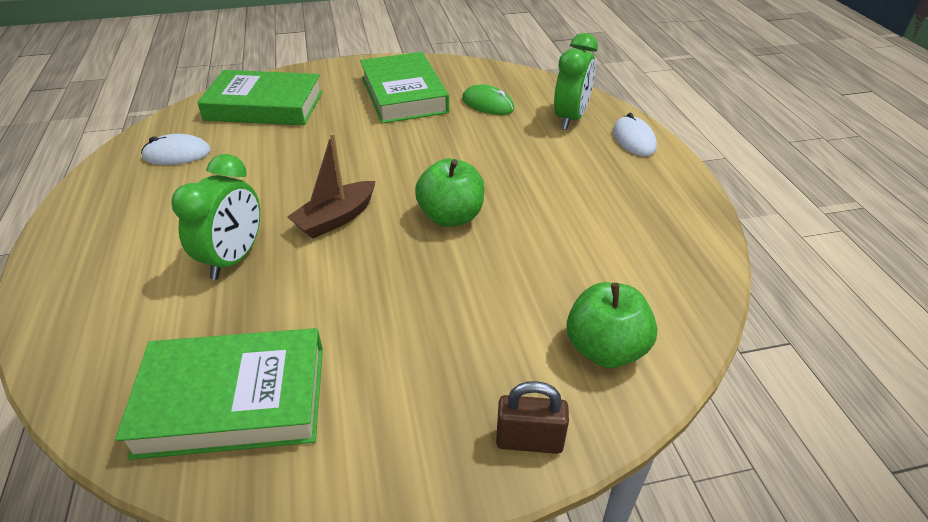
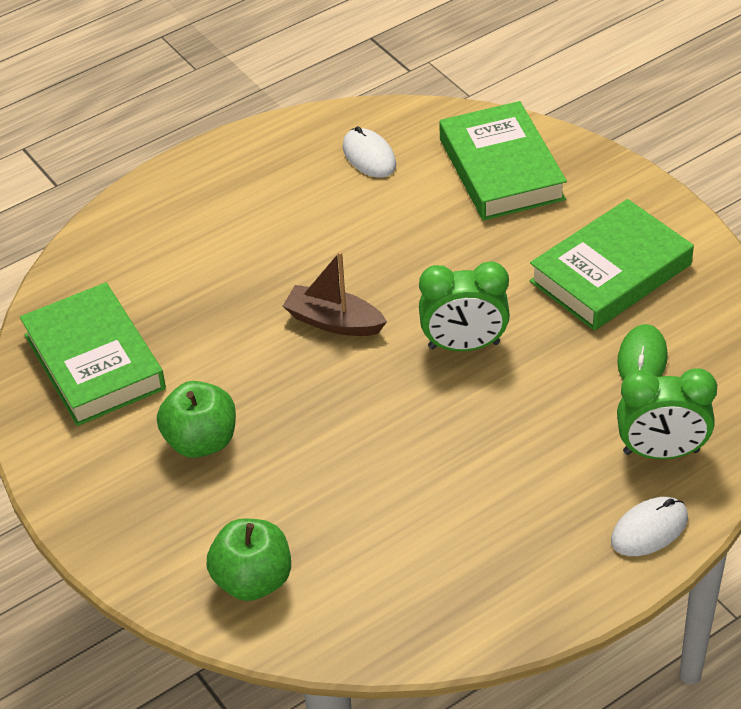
camera: 70 degrees right, 5 degrees up
(234, 259) = (241, 281): green clock -> green clock (464, 345)
(451, 217) = (386, 407): green apple -> green apple (201, 441)
(529, 441) = (130, 553): brown padlock -> none

